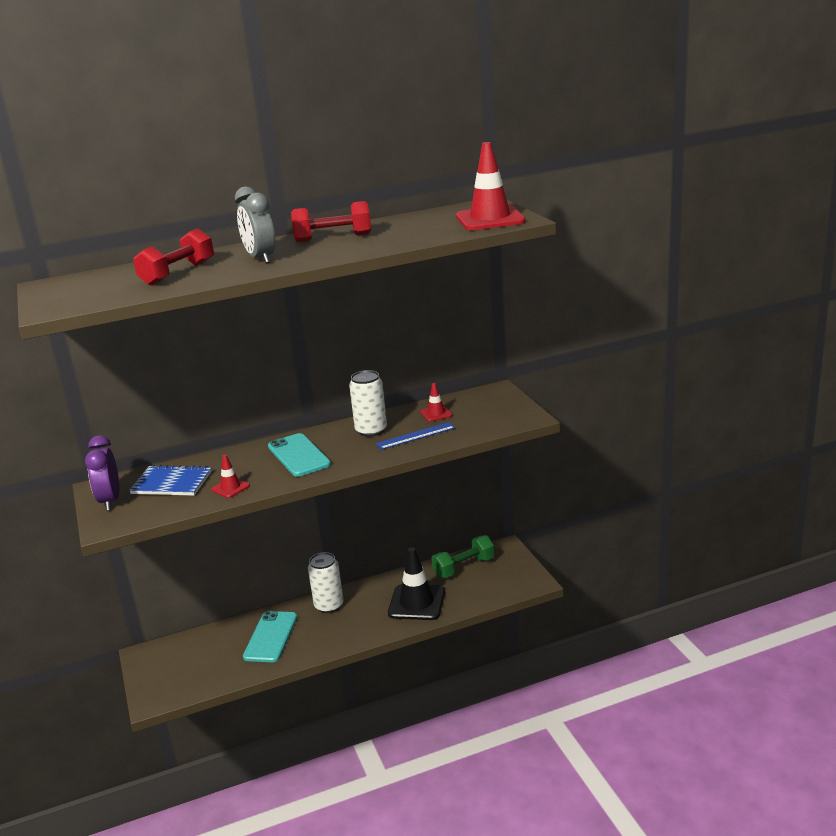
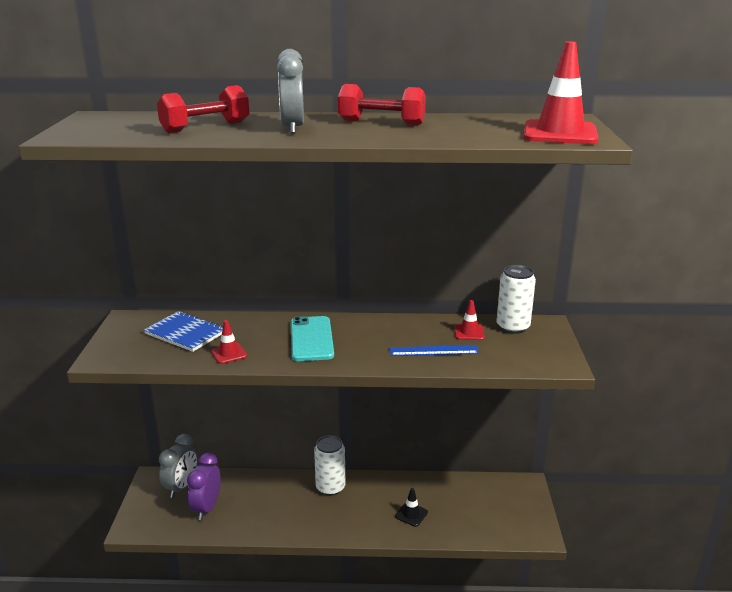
camera: 20 degrees right, 0 degrees up
(110, 501) = (124, 335): purple clock -> purple clock (207, 508)
(179, 652) = (181, 487): none -> grey clock
(271, 637) = (263, 501): turquoise phone -> none
(371, 430) = (395, 332): white can -> white can (513, 327)
(417, 603) = (411, 514): black traffic cone -> black traffic cone, size x0.49
(464, 567) = (475, 492): green dumbbell -> none

